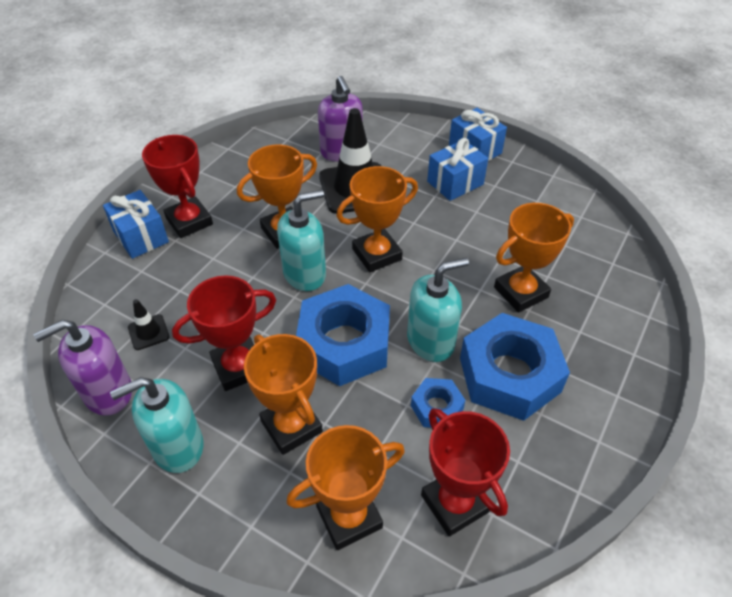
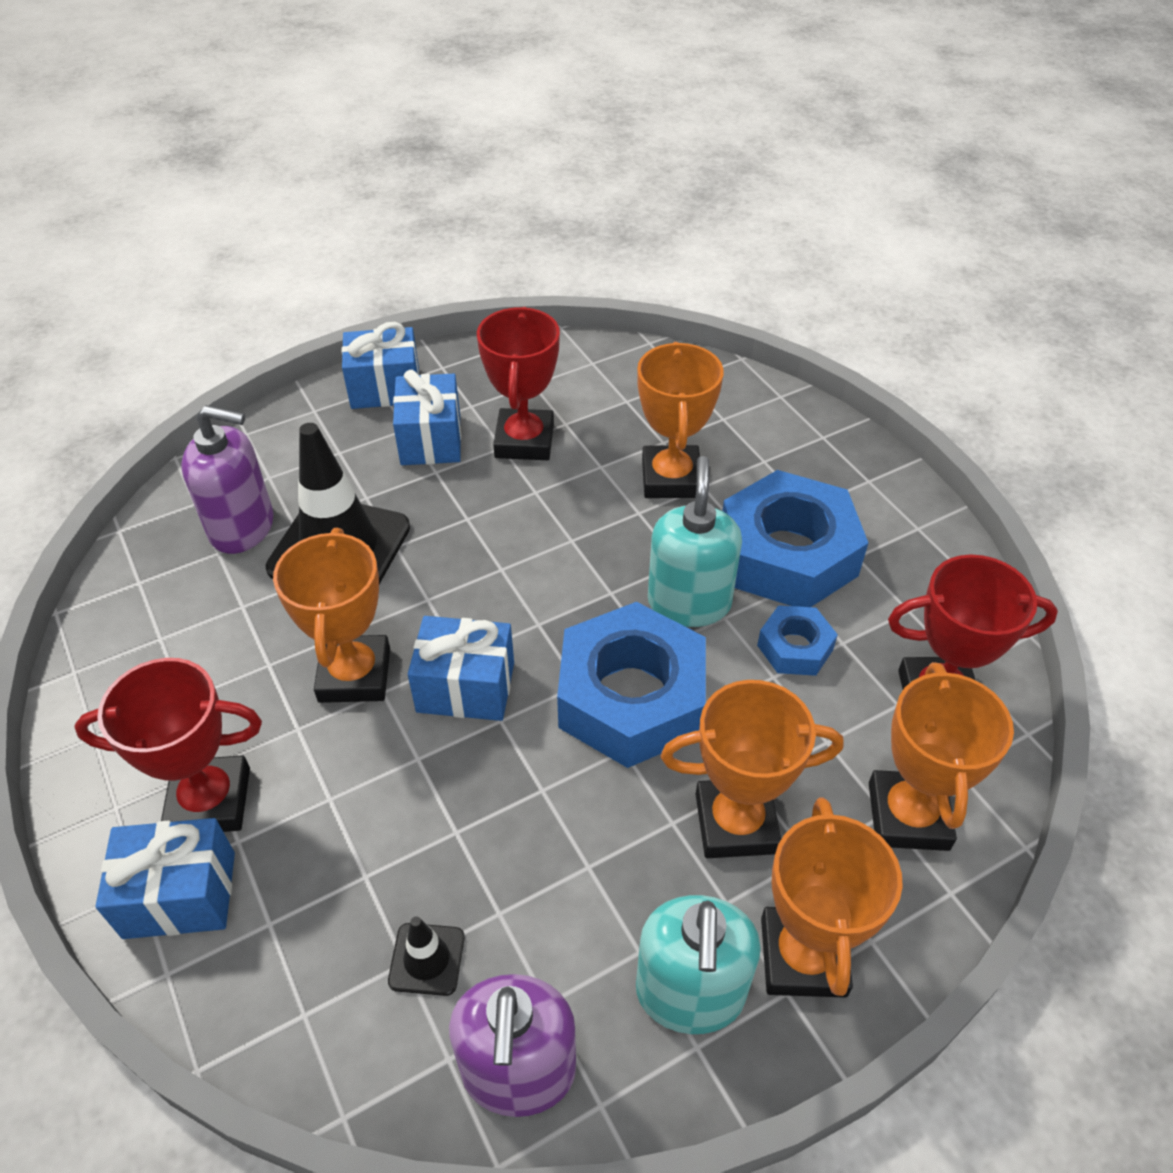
camera: 60 degrees left, 0 degrees up
(238, 367) = (589, 849): red trophy -> red trophy (524, 441)
(305, 274) = (465, 687): turquoise soap dispenser -> blue gift
(377, 254) = (495, 586): orange trophy -> orange trophy (803, 956)

